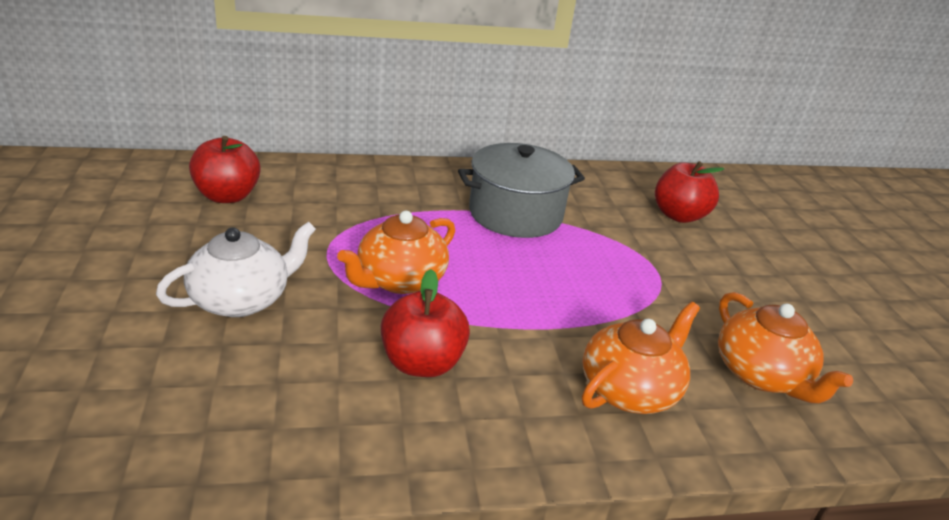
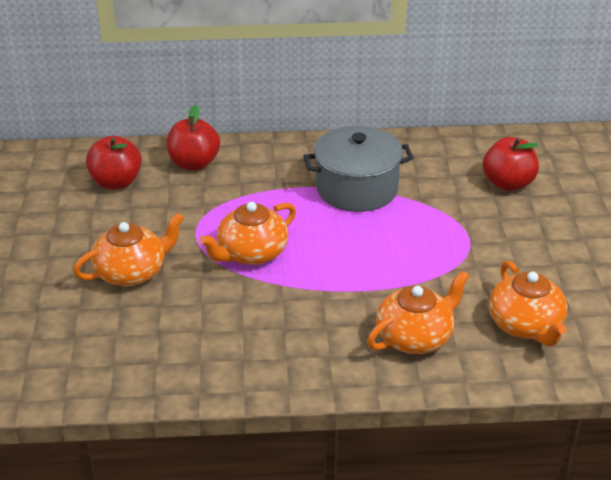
camera: 10 degrees right, 5 degrees up
(242, 299) = (132, 272): white teapot -> orange teapot
(422, 363) = (261, 318): red apple -> red apple (194, 163)

